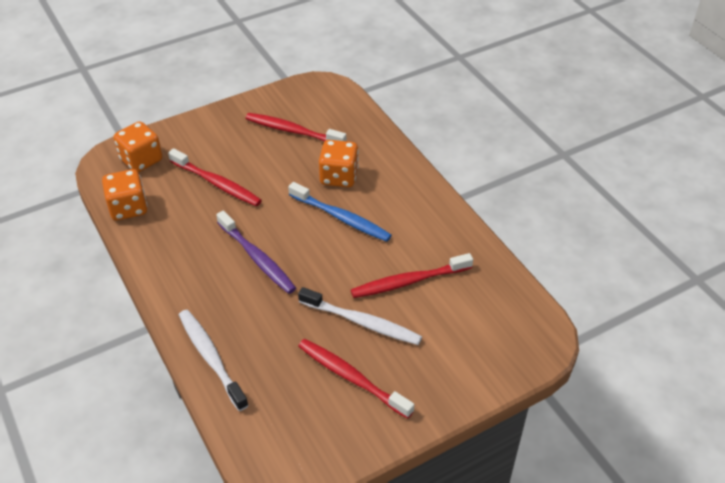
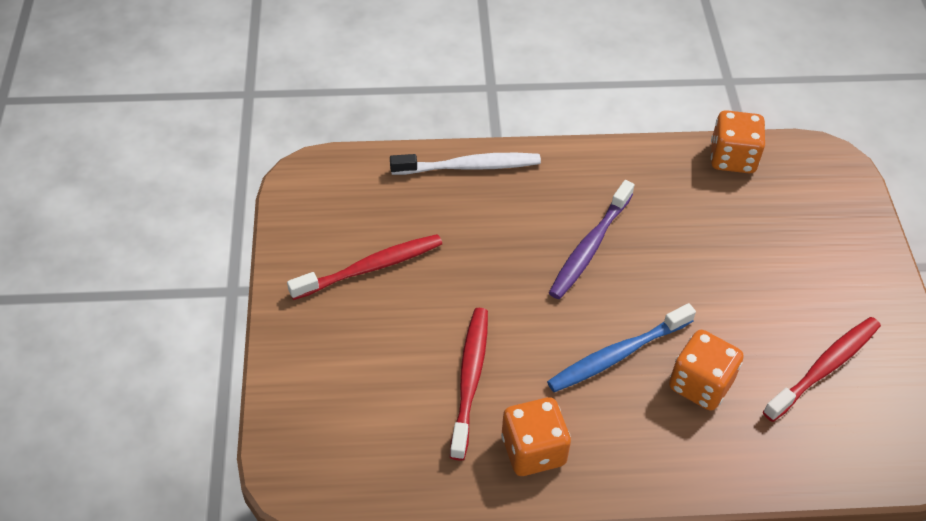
camera: 115 degrees right, 5 degrees up
(141, 160) = (819, 190): orange dice -> orange dice (533, 450)
(217, 183) = (742, 249): red toothbrush -> none
(257, 258) = (590, 247): purple toothbrush -> purple toothbrush turned 45 degrees counterclockwise
(362, 322) = (437, 307): white toothbrush -> none

